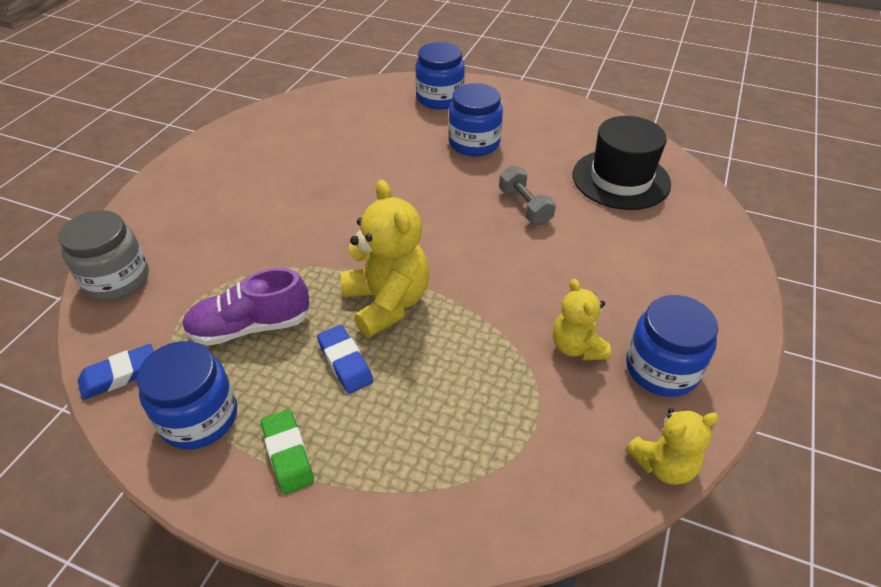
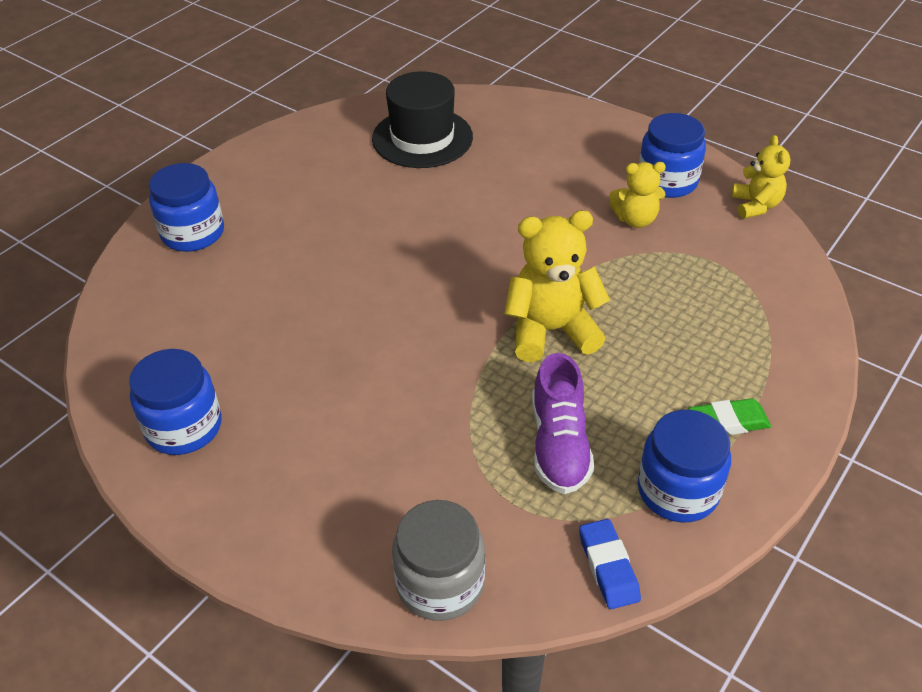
camera: 75 degrees left, 0 degrees up
(345, 362) = (625, 371): blue eraser -> none
(474, 143) = (307, 222): blue jar -> blue jar (184, 427)
(524, 207) = (438, 208): grey dumbbell -> none

